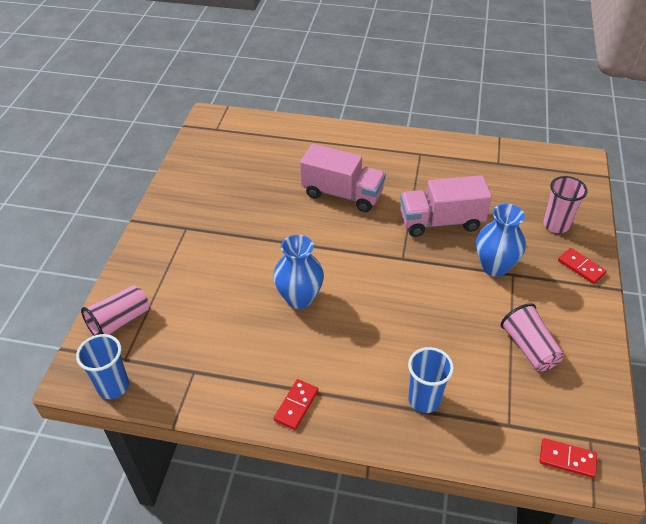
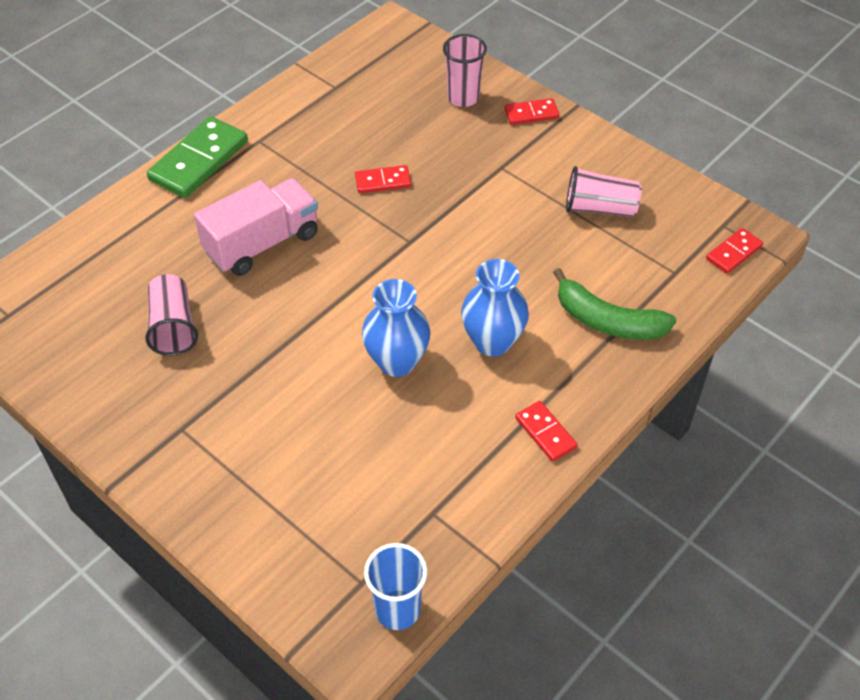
camera: 60 degrees left, 5 degrees up
(119, 322) = (294, 567): pink cup -> pink cup (173, 327)
(381, 139) = (199, 161): none -> green domino
(424, 400) = (607, 321): blue cup -> green banana
(441, 221) = (383, 181): pink truck -> red domino
(494, 267) = (481, 175): blue vase -> blue vase (492, 342)

